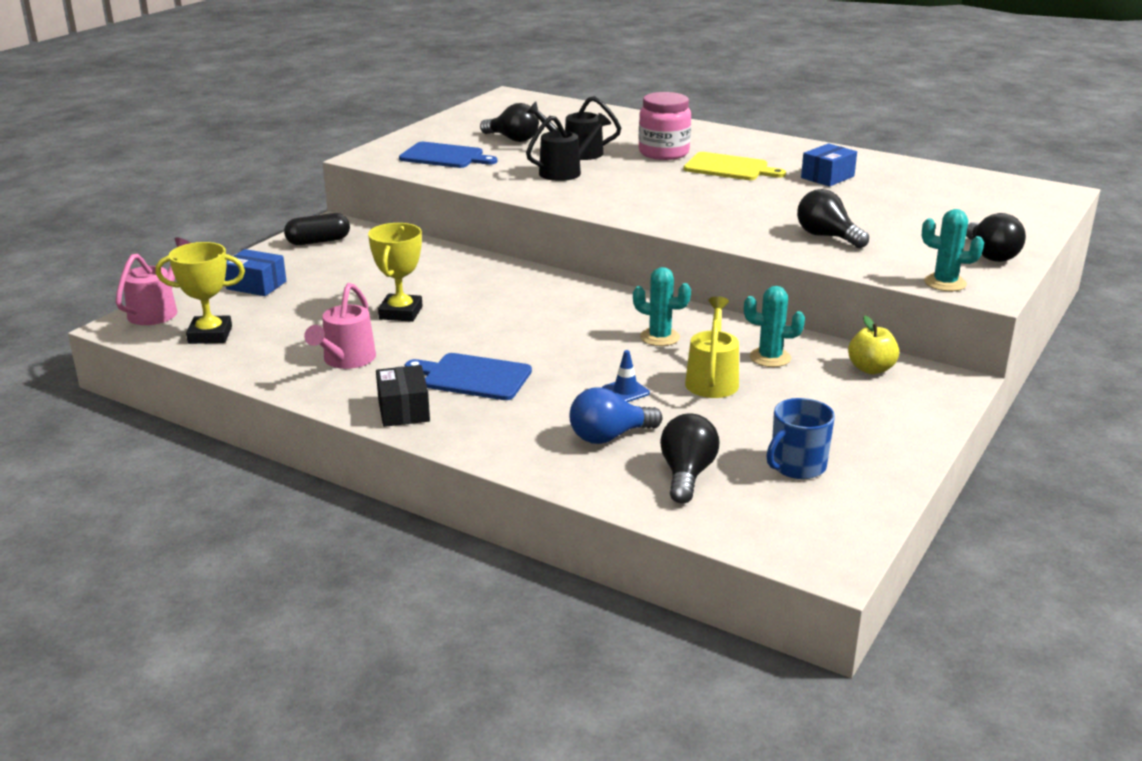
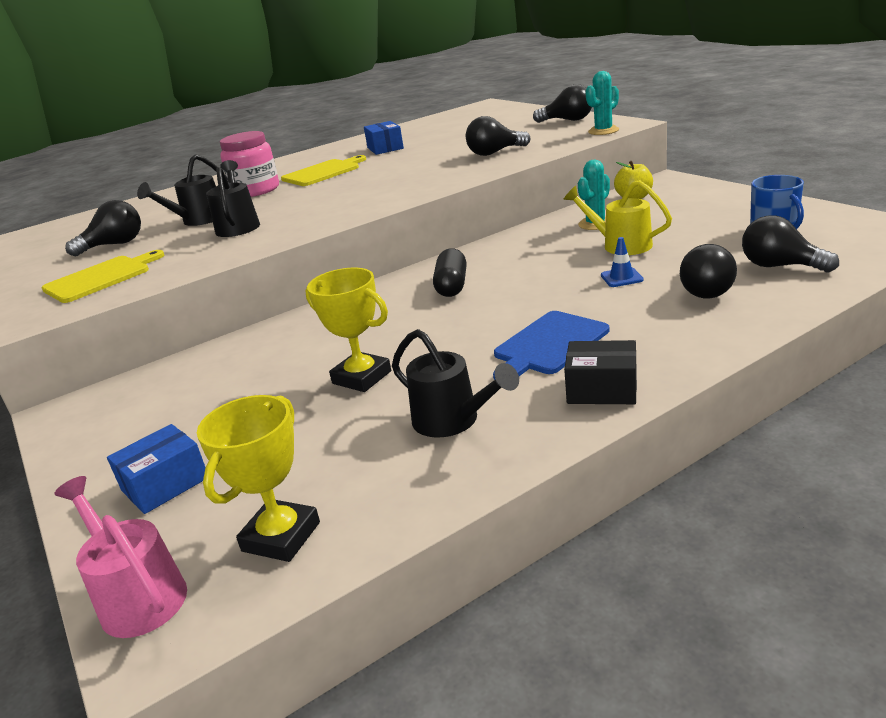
camera: 60 degrees left, 0 degrees up
(318, 241) = (96, 425): black capsule -> black capsule (452, 286)
(345, 360) = (453, 421): pink watering can -> black watering can
(444, 156) = (101, 278): blue cutting board -> yellow cutting board
(609, 436) = (703, 290): blue light bulb -> black light bulb
(659, 337) = (530, 257): turquoise cactus -> none

